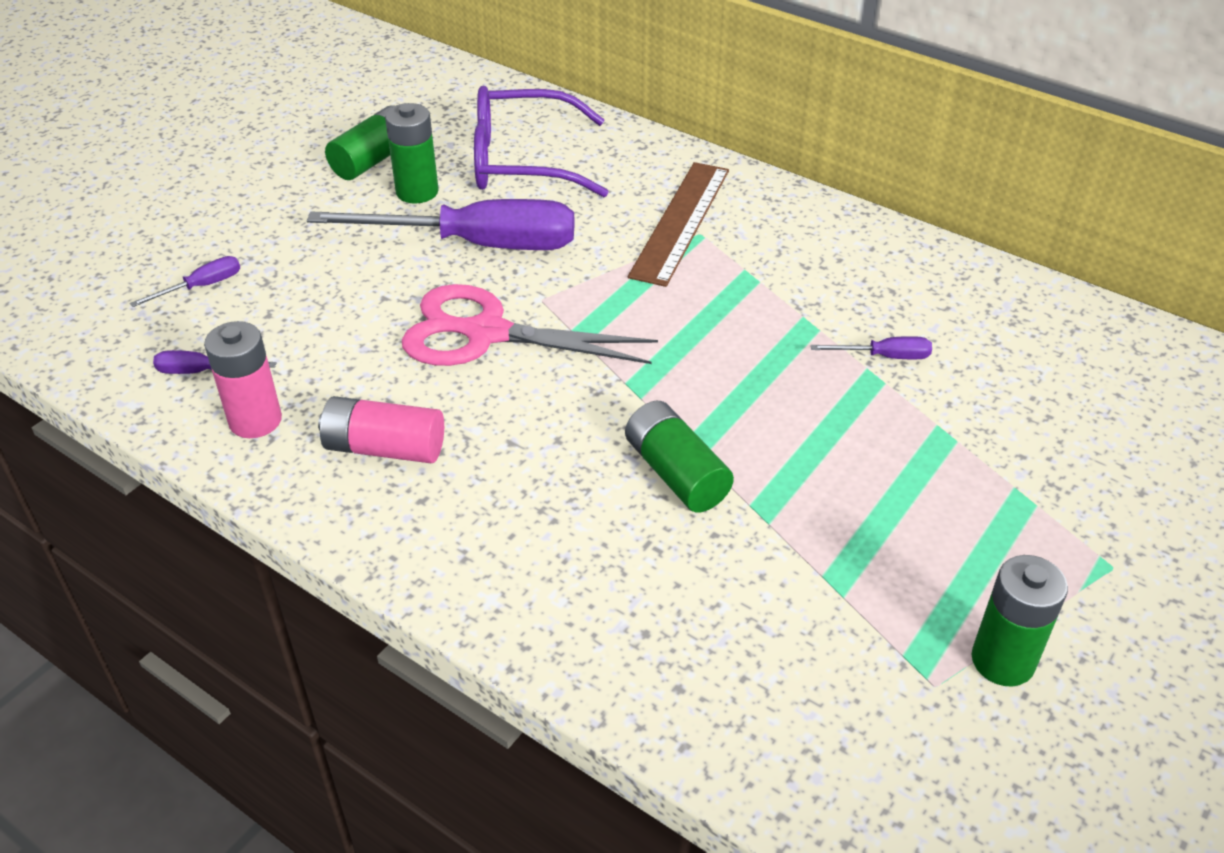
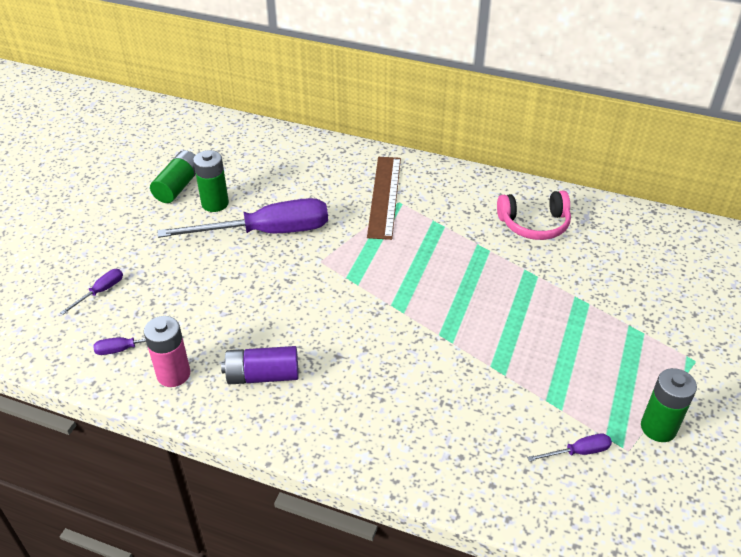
camera: 15 degrees left, 0 degrees up
(384, 448) = (262, 375): pink battery -> purple battery
(485, 333) = (295, 289): pink scissors -> none
(522, 161) = (273, 172): purple glasses -> none
(676, 473) = (442, 355): green battery -> none
(884, 356) = (531, 260): purple screwdriver -> purple screwdriver (578, 452)
(911, 302) = (534, 224): none -> pink headphones

